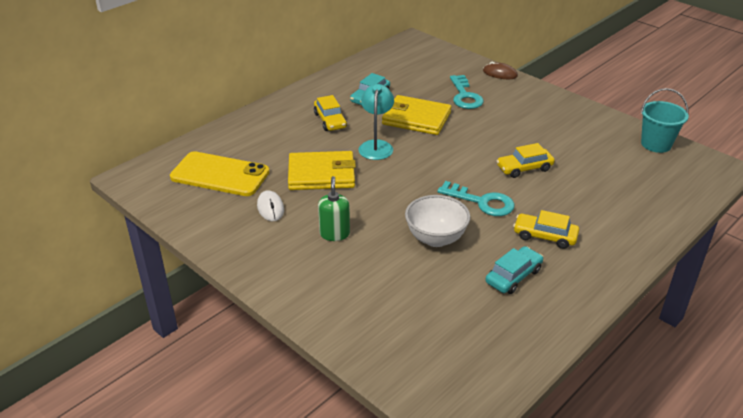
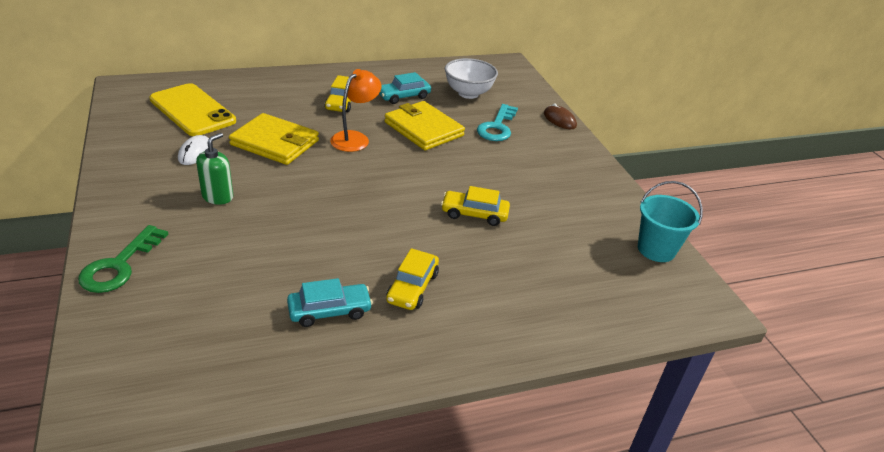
camera: 25 degrees right, 0 degrees up
(332, 316) = (119, 265): none -> green key
(376, 146) = (355, 138): turquoise lamp -> orange lamp
(436, 238) = (301, 241): white bowl -> white bowl (468, 93)
(482, 202) = (390, 227): turquoise key -> none
(545, 236) = (412, 287): yellow car -> yellow car turned 120 degrees counterclockwise

